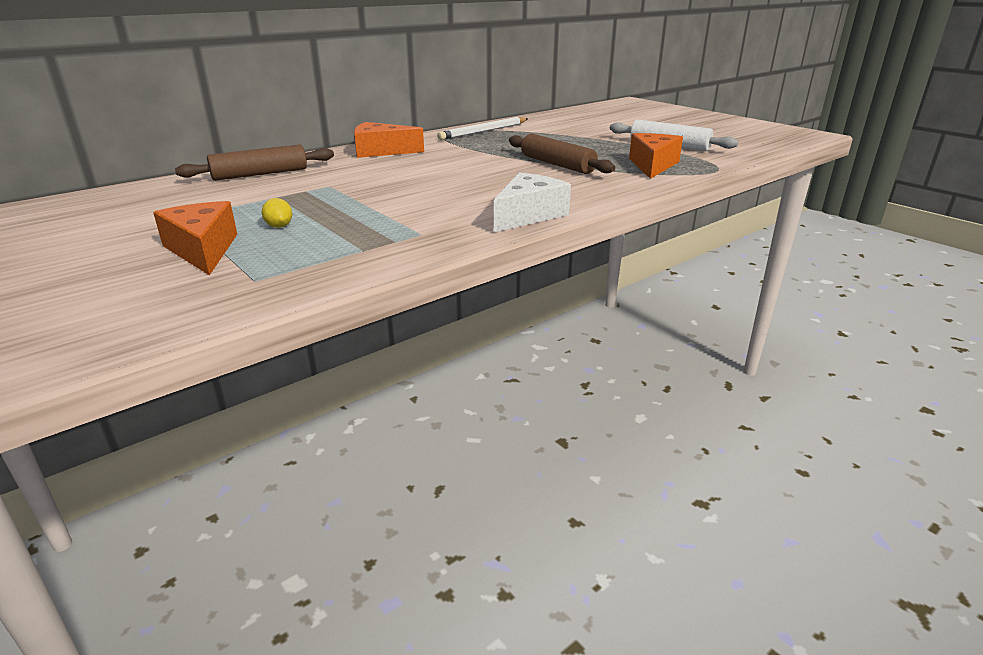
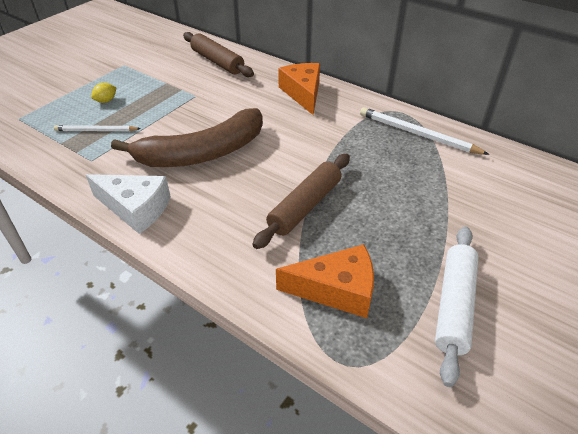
camera: 75 degrees right, 15 degrees up
(203, 250) = (66, 88): orange cheese -> none
(352, 231) = (96, 130): none -> white pencil
(451, 188) = (202, 153): none -> brown banana

